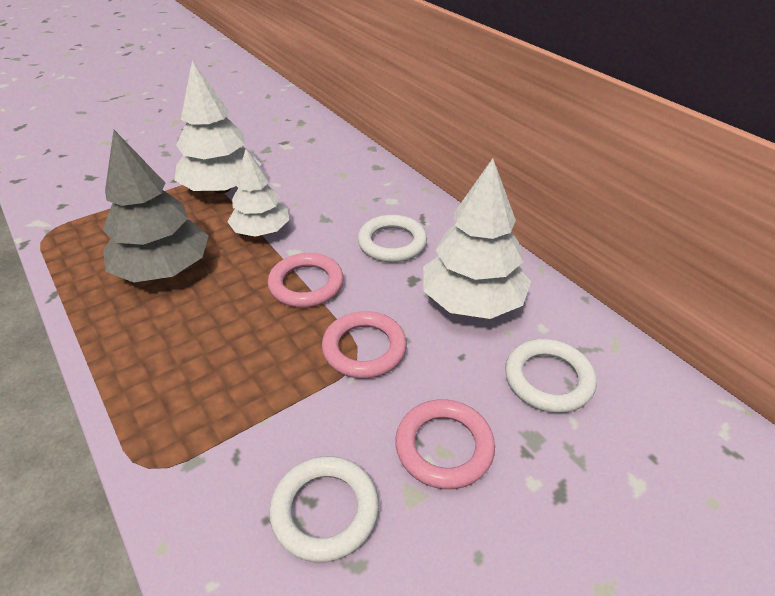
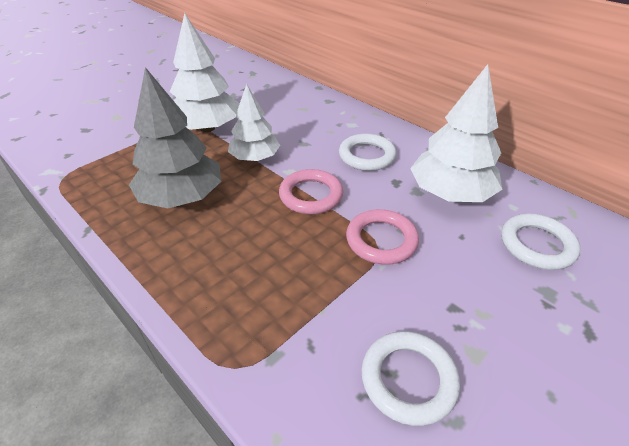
camera: 10 degrees left, 0 degrees up
(444, 447) = (482, 310): pink ring -> none

